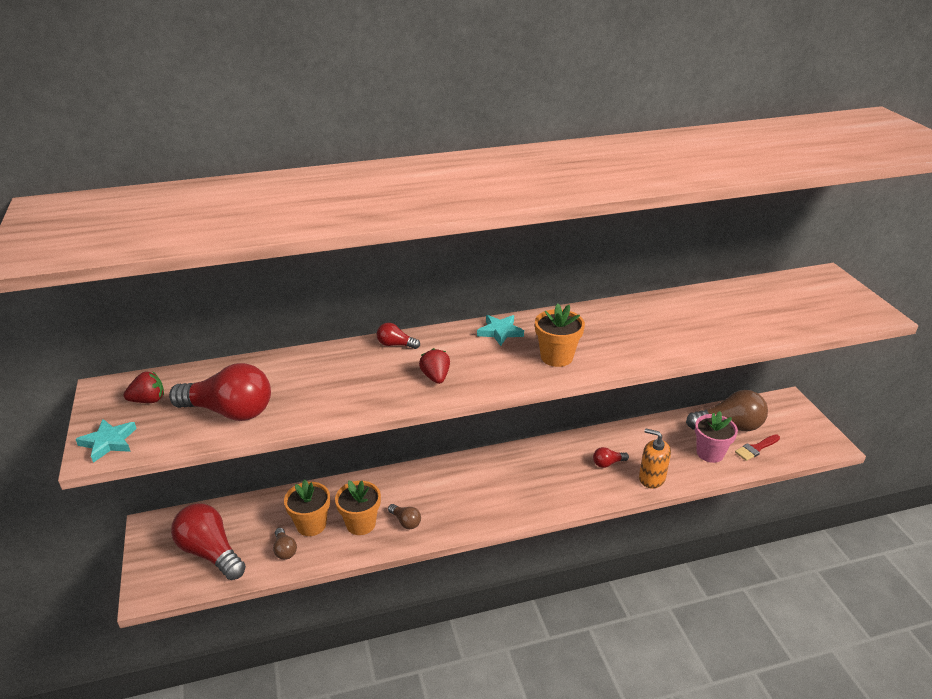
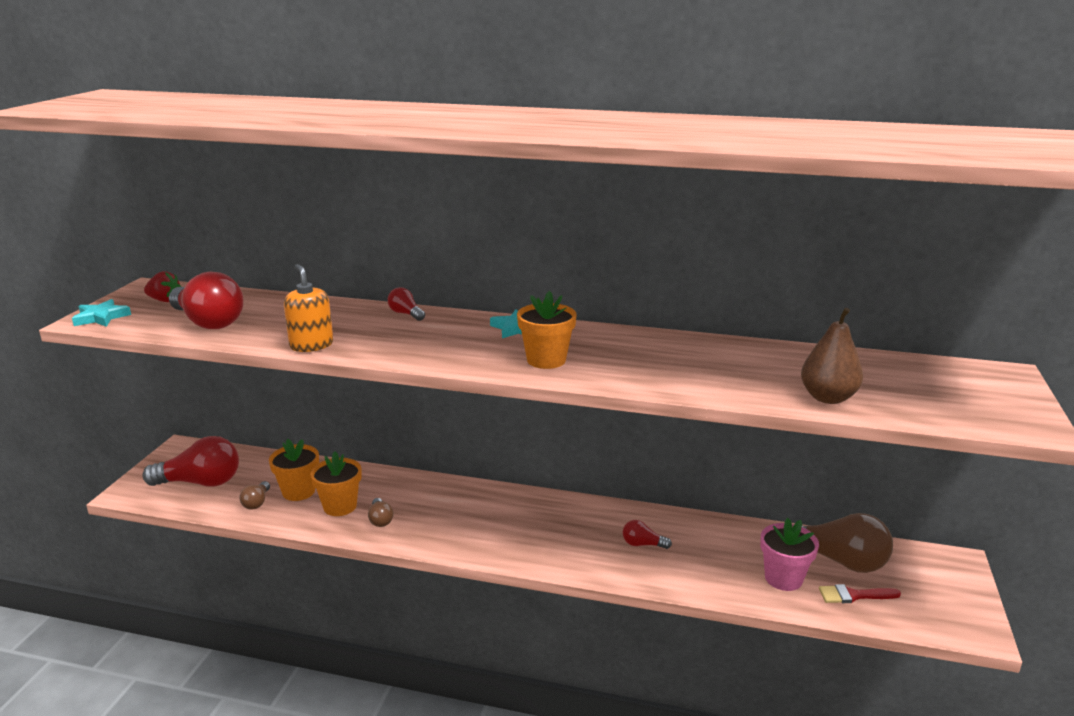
camera: 30 degrees right, 10 degrees down
(210, 552) = (200, 482): red light bulb -> red light bulb turned 105 degrees clockwise
(435, 377) = (406, 344): red strawberry -> none
(651, 478) = (681, 576): orange soap dispenser -> orange soap dispenser (311, 345)
(759, 329) = (828, 398): none -> brown pear

